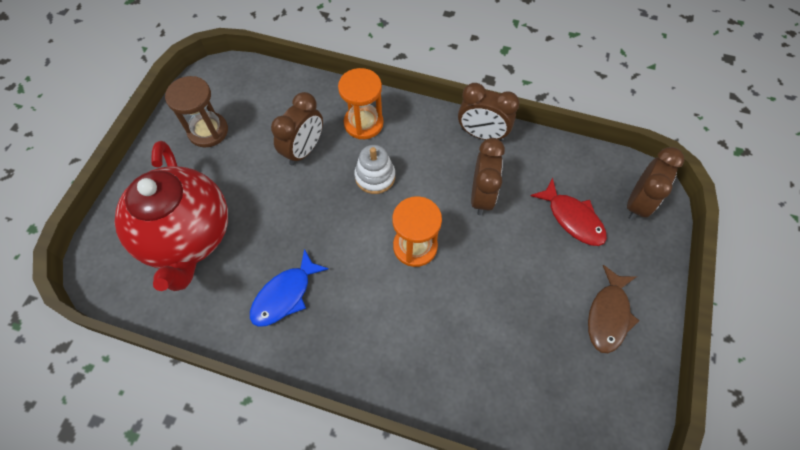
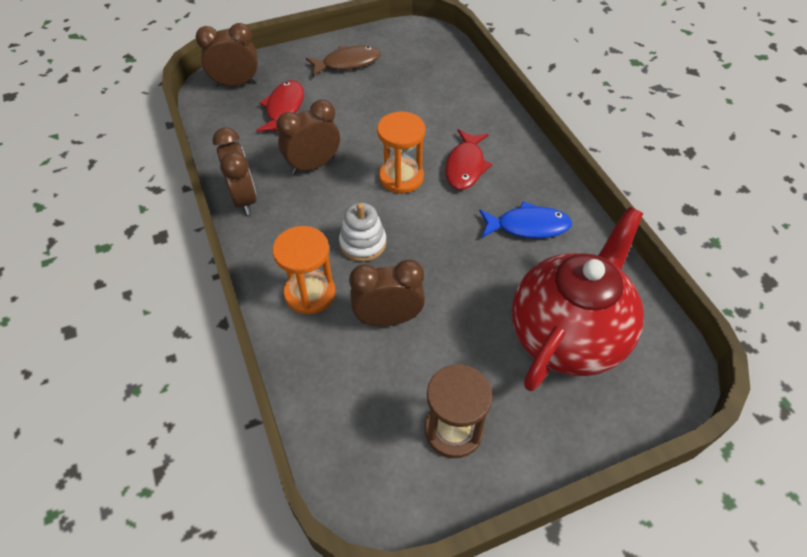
camera: 130 degrees left, 10 degrees down
(384, 304) = (465, 166): none -> red fish

